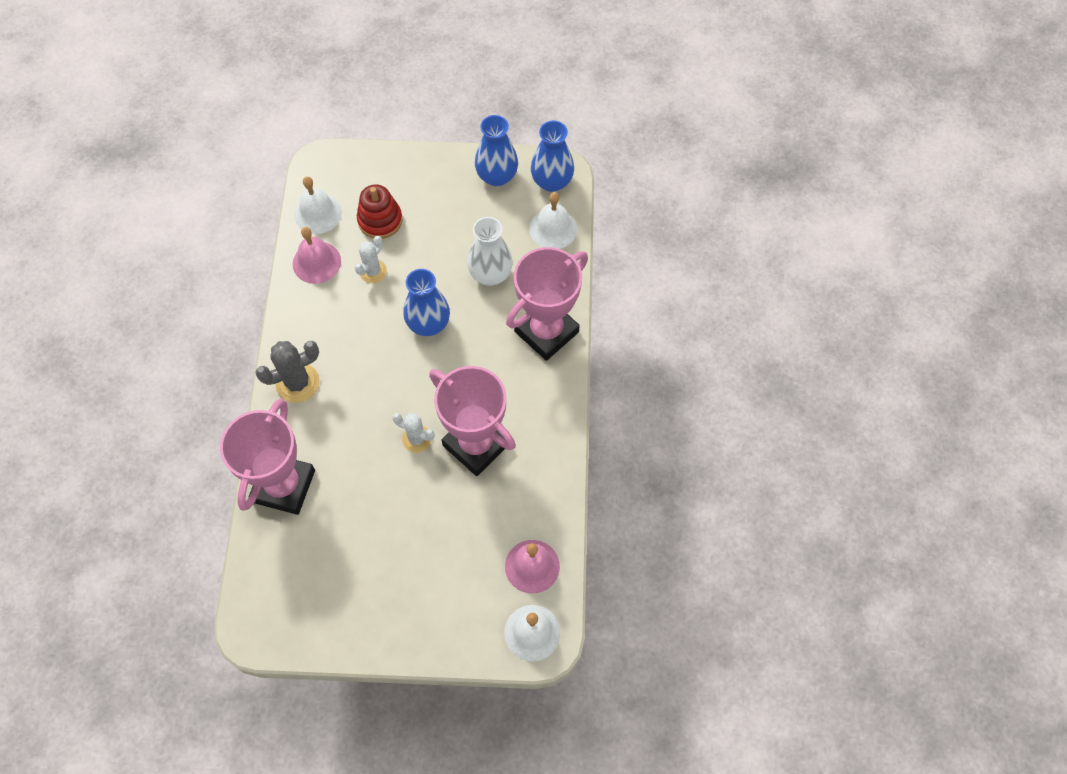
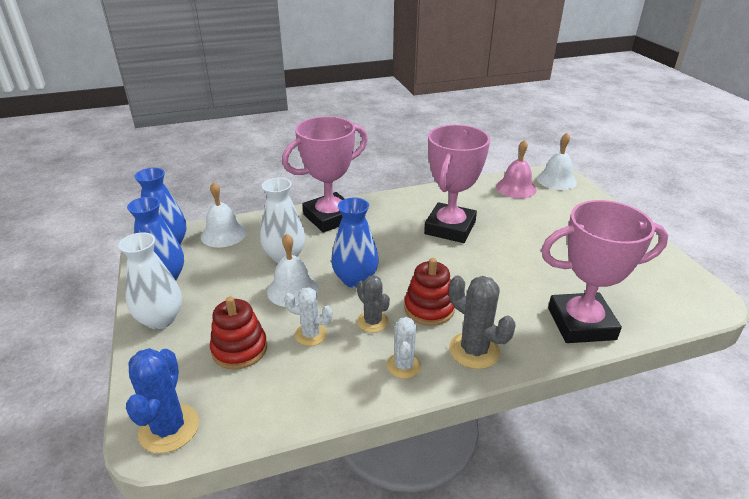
camera: 110 degrees left, 30 degrees down
(316, 262) = (316, 387): pink bell -> none
(318, 213) = (242, 412): white bell -> white bell (293, 290)
(325, 171) = (169, 428): none -> blue cactus
(361, 370) = (429, 308): none -> red stacking toy
(366, 320) = (372, 322): none -> grey cactus
(417, 439) = (469, 257): white cactus -> white cactus (403, 365)
(441, 171) = (160, 319): none -> white vase
(546, 332) = (330, 217): pink trophy -> pink trophy turned 60 degrees counterclockwise

